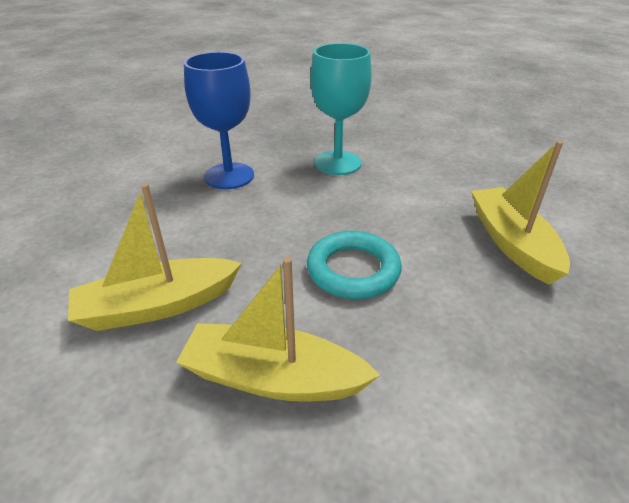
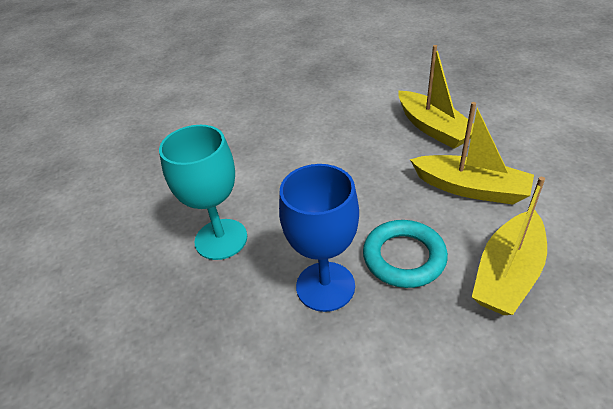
camera: 130 degrees left, 5 degrees up
(353, 270) = (340, 150): turquoise ring -> turquoise ring (404, 257)
(512, 243) = (241, 121): yellow boat -> yellow boat (507, 273)

